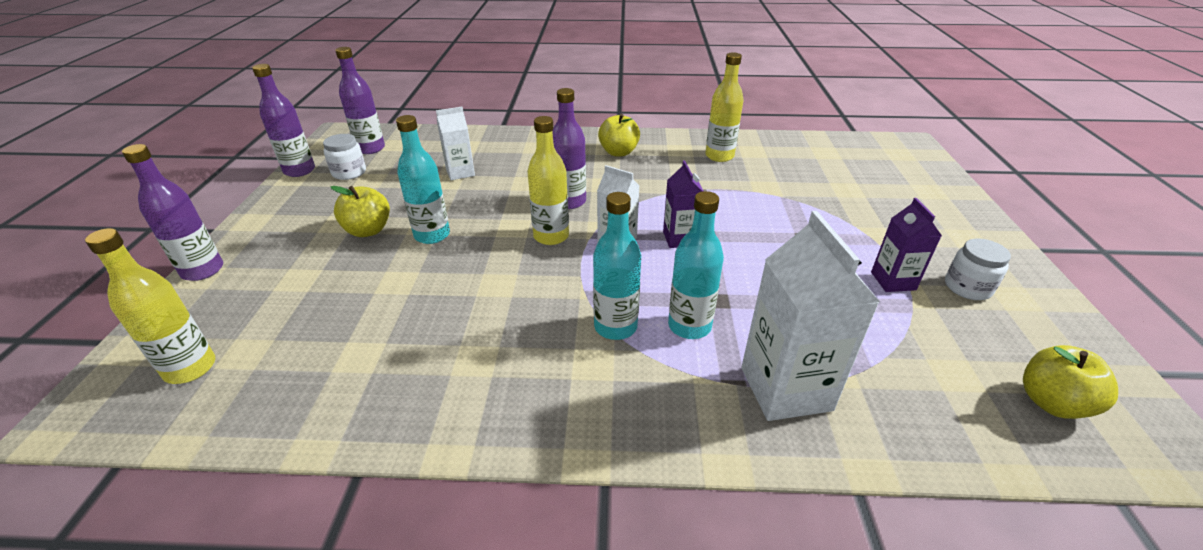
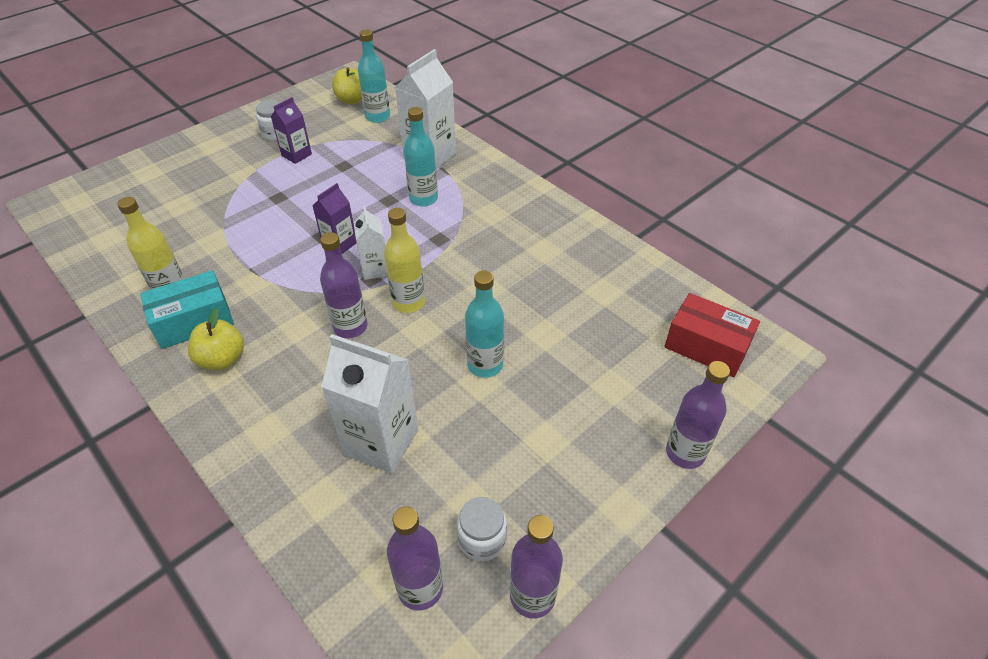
camera: 135 degrees left, 10 degrees up
(190, 368) = (706, 346): yellow bottle -> red box
(368, 230) = (528, 409): yellow apple -> none
(460, 172) = (381, 442): white carton -> white carton, size x1.75
(615, 327) = (457, 221): turquoise bottle -> turquoise bottle (377, 117)
(672, 154) = (194, 321): none -> turquoise box

